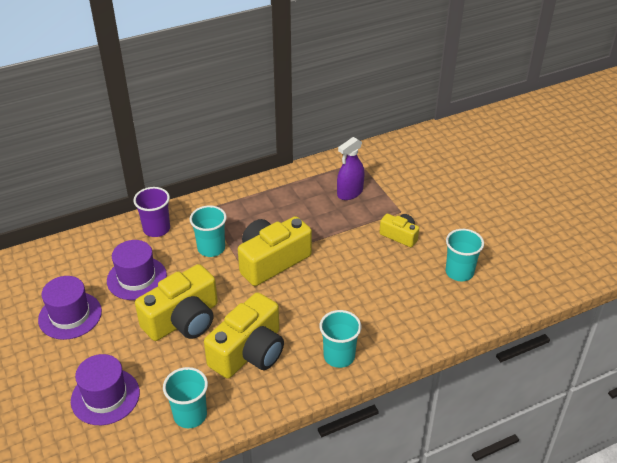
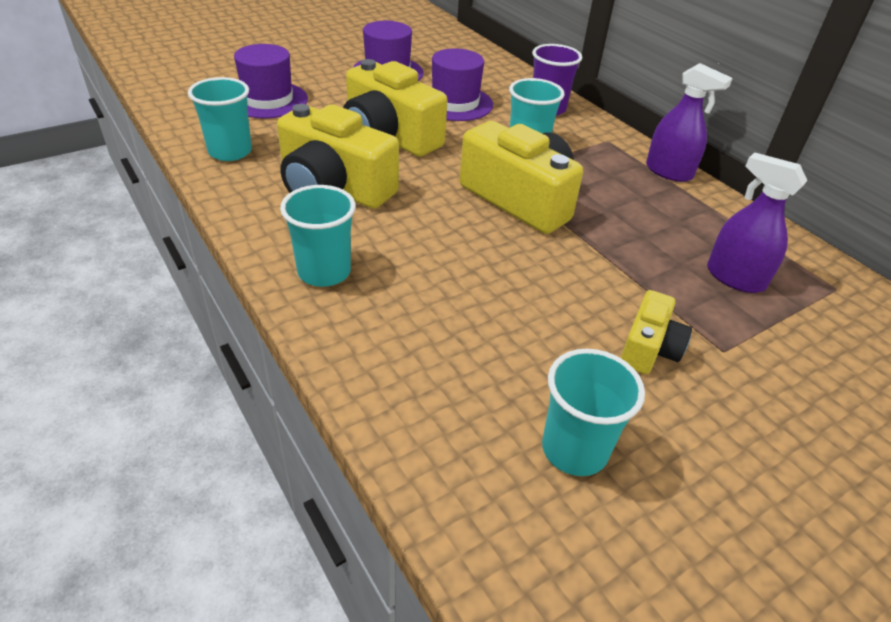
camera: 80 degrees right, 0 degrees up
(249, 190) = (669, 172): none -> purple spray bottle

